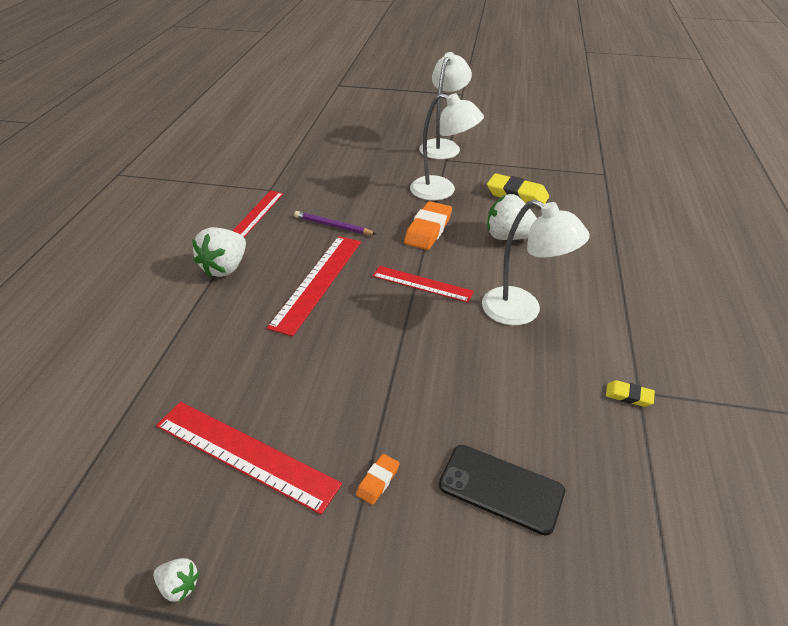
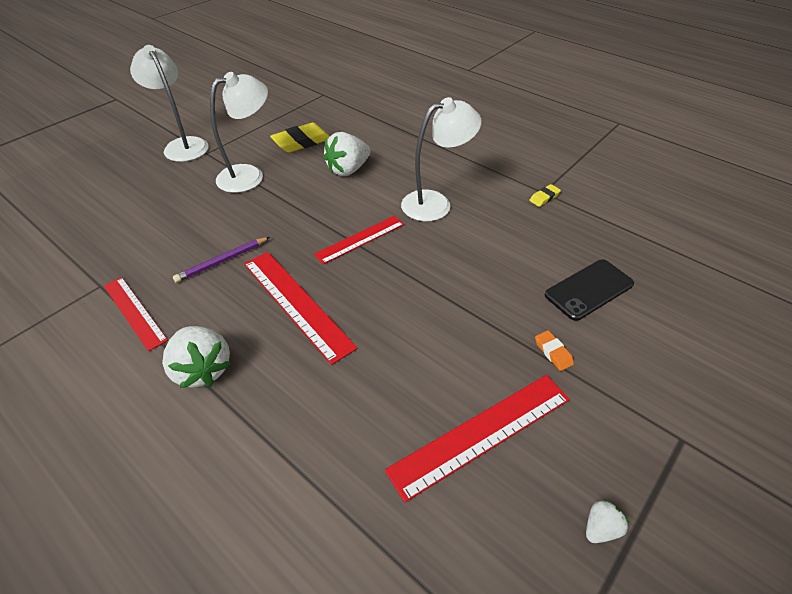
camera: 60 degrees left, 5 degrees up
(428, 230) = (294, 206): orange eraser -> none

